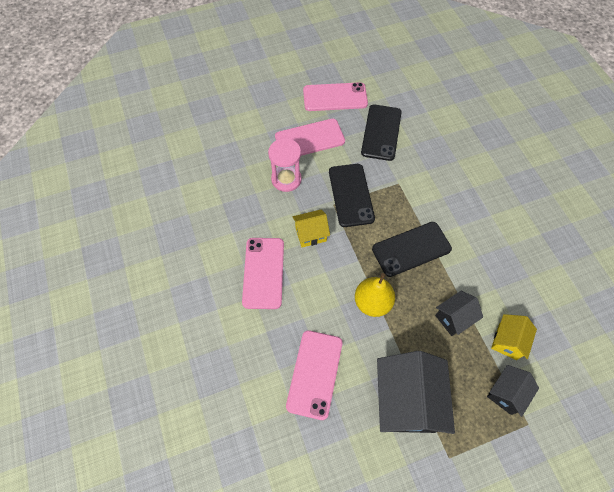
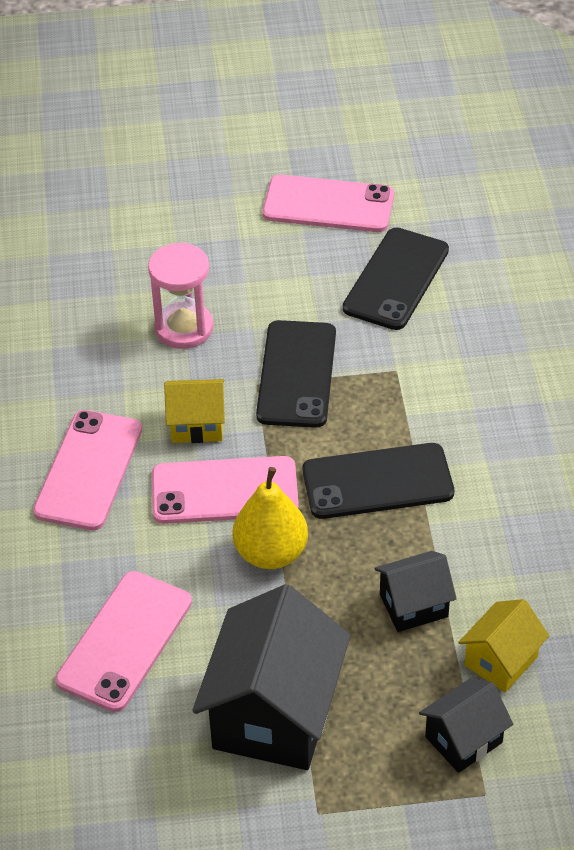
camera: 15 degrees right, 15 degrees down
(309, 139) = (252, 268): pink phone -> pink phone (224, 491)

